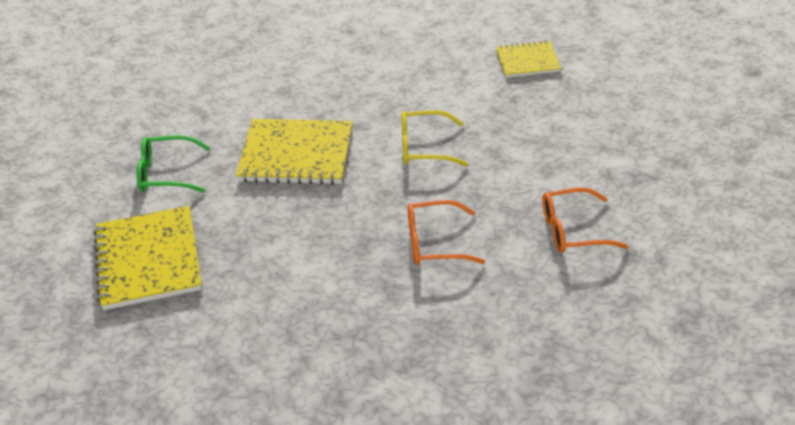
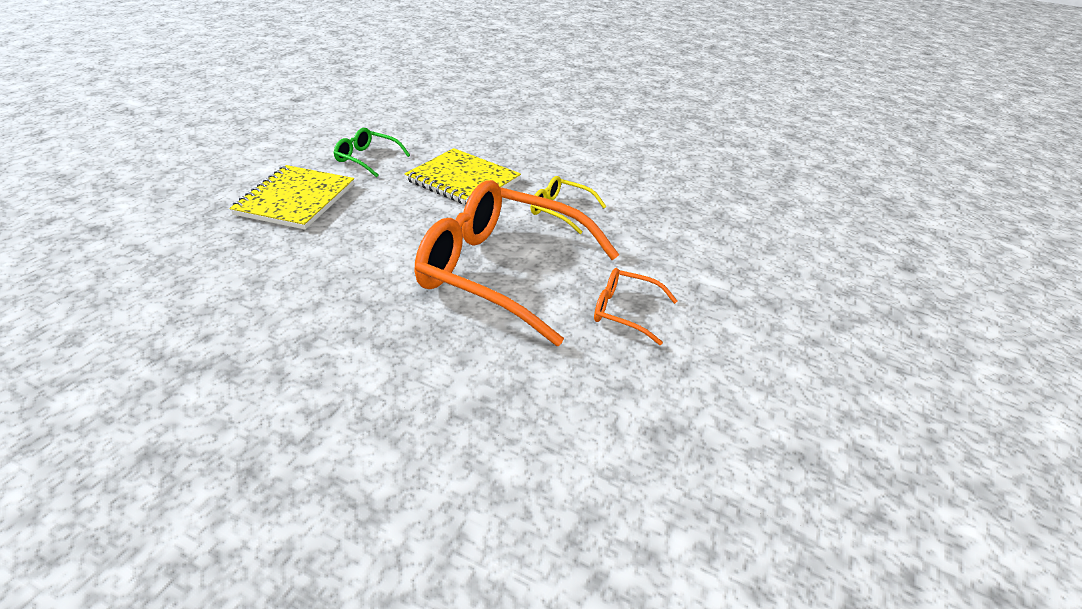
camera: 25 degrees right, 5 degrees down
(434, 242) = (501, 272): orange glasses -> orange glasses, size x2.28
(527, 61) = (700, 189): yellow notebook -> none

